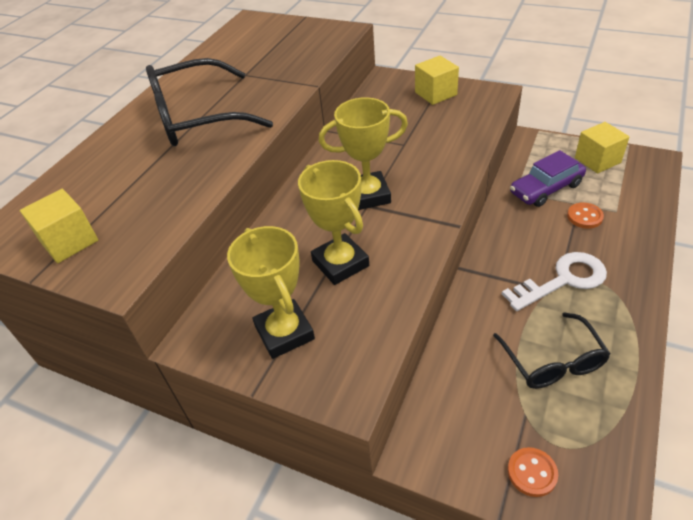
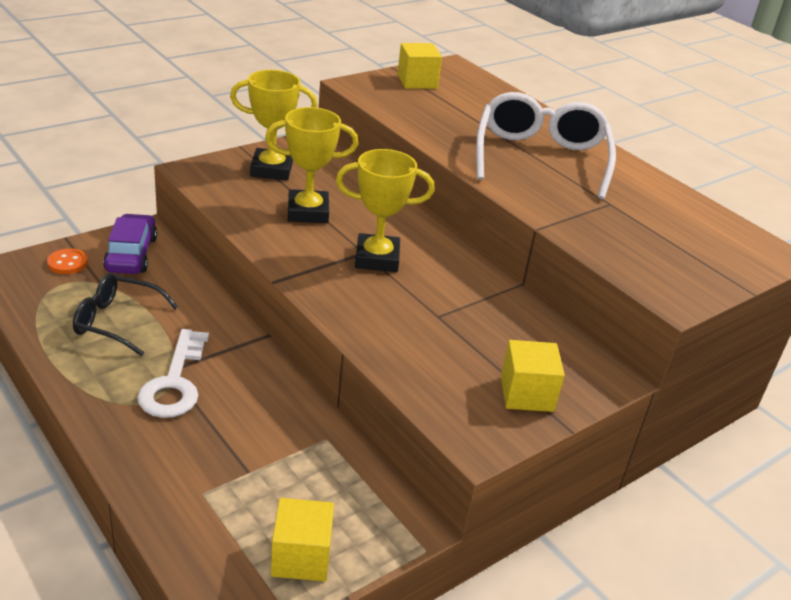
camera: 110 degrees right, 10 degrees down
(198, 117) = (540, 158): black glasses -> white glasses
(368, 195) = (377, 258): yellow trophy -> yellow trophy turned 75 degrees clockwise
(546, 189) = (304, 466): purple car -> purple car (131, 254)
(584, 217) = (226, 461): orange button -> none

